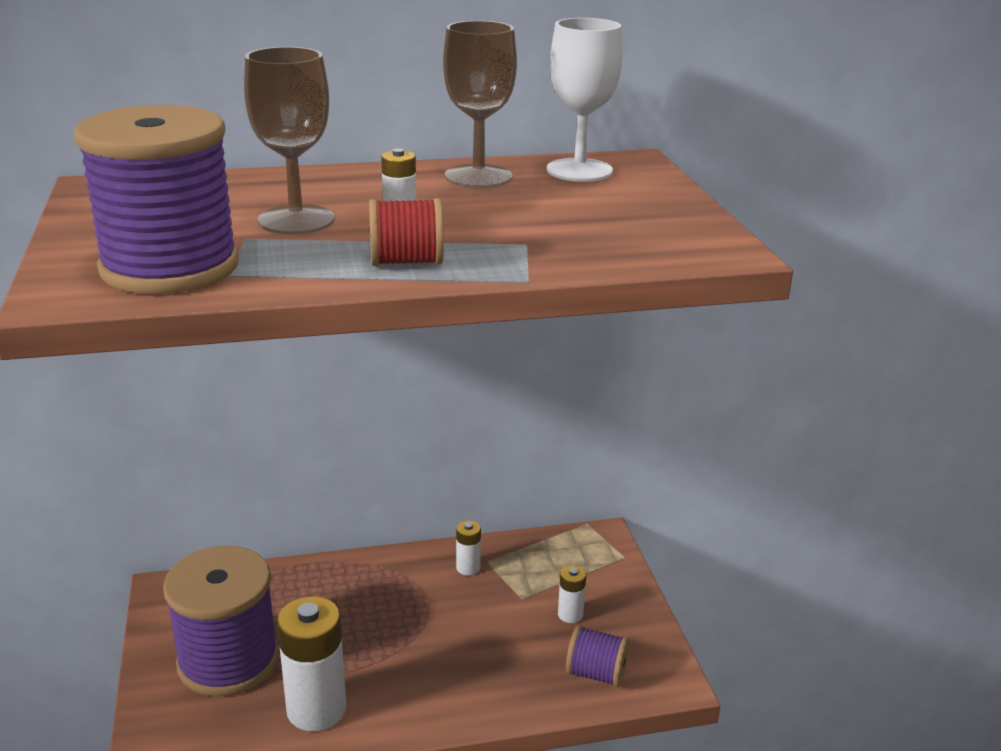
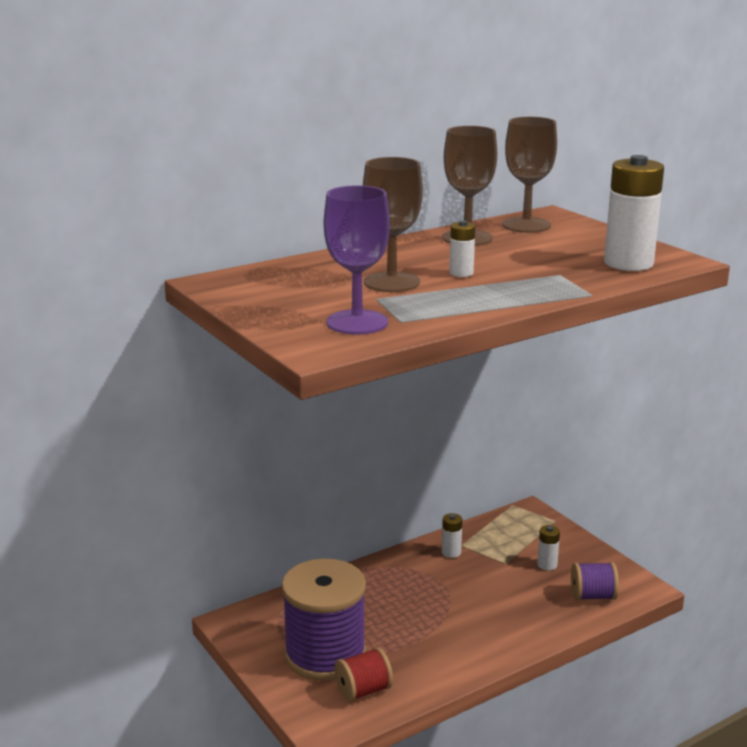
camera: 20 degrees left, 5 degrees down
(170, 267) = (357, 322): purple spool -> purple goblet
(316, 709) = (418, 667): white battery -> white battery (628, 263)
(407, 262) = (504, 296): red spool -> red spool (363, 690)
(579, 170) = (526, 225): white goblet -> brown goblet

